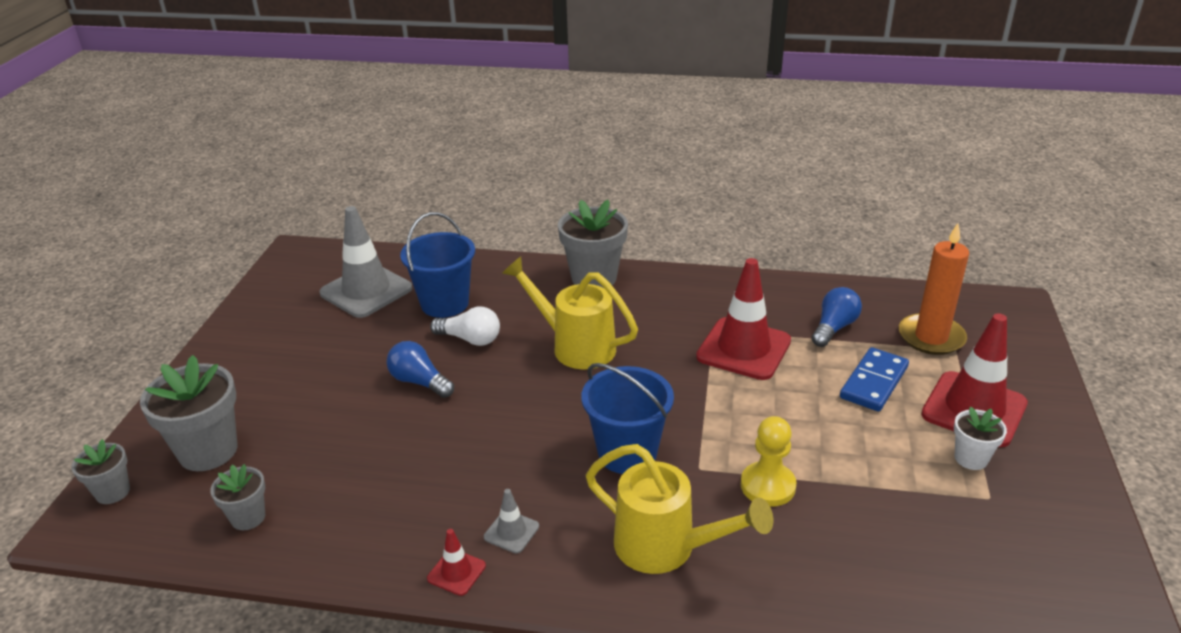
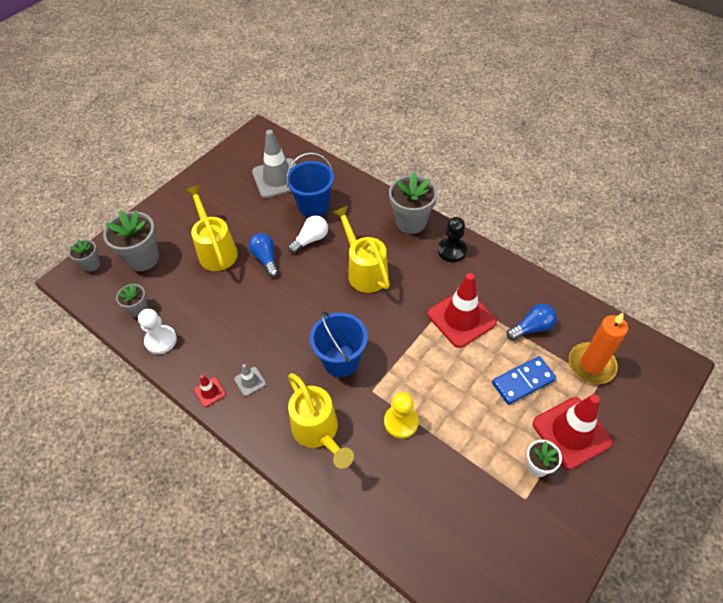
camera: 30 degrees right, 20 degrees up
(319, 541) = (161, 340): none -> white pawn
(330, 399) = (216, 250): none -> yellow watering can
(470, 339) = (310, 240): white light bulb -> white light bulb turned 90 degrees counterclockwise
(671, 288) = (452, 250): none -> black pawn

